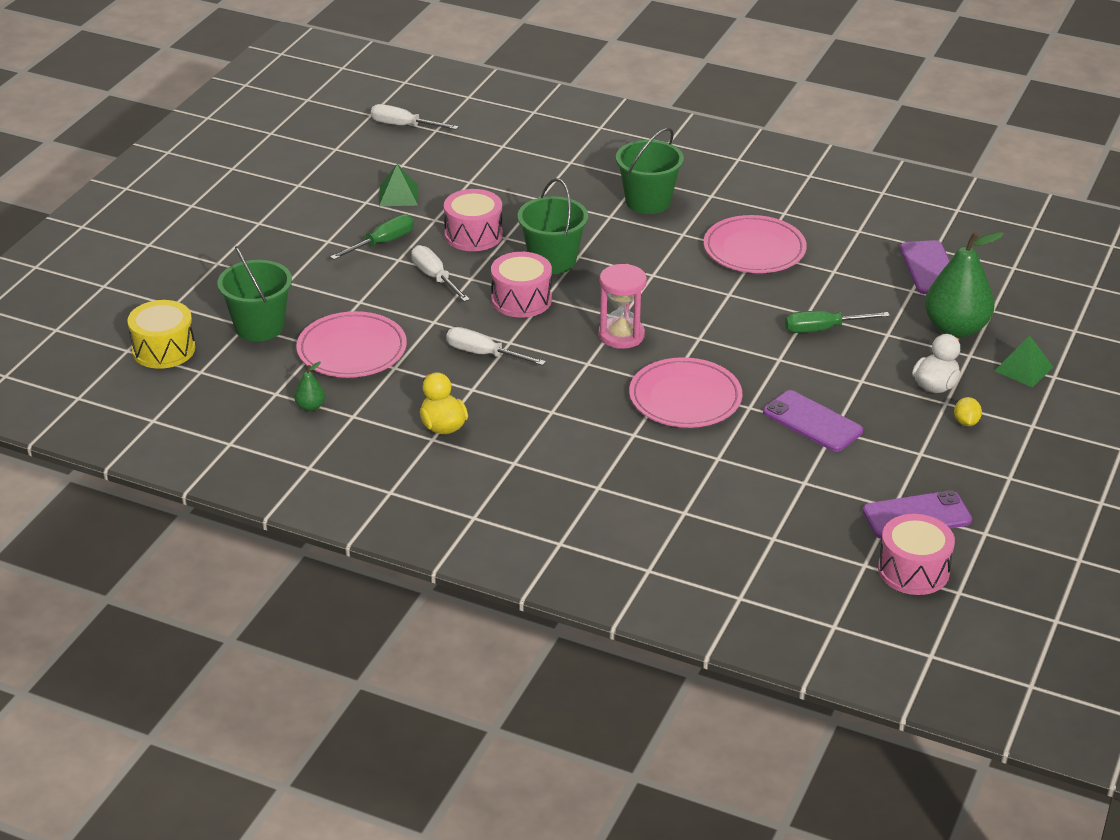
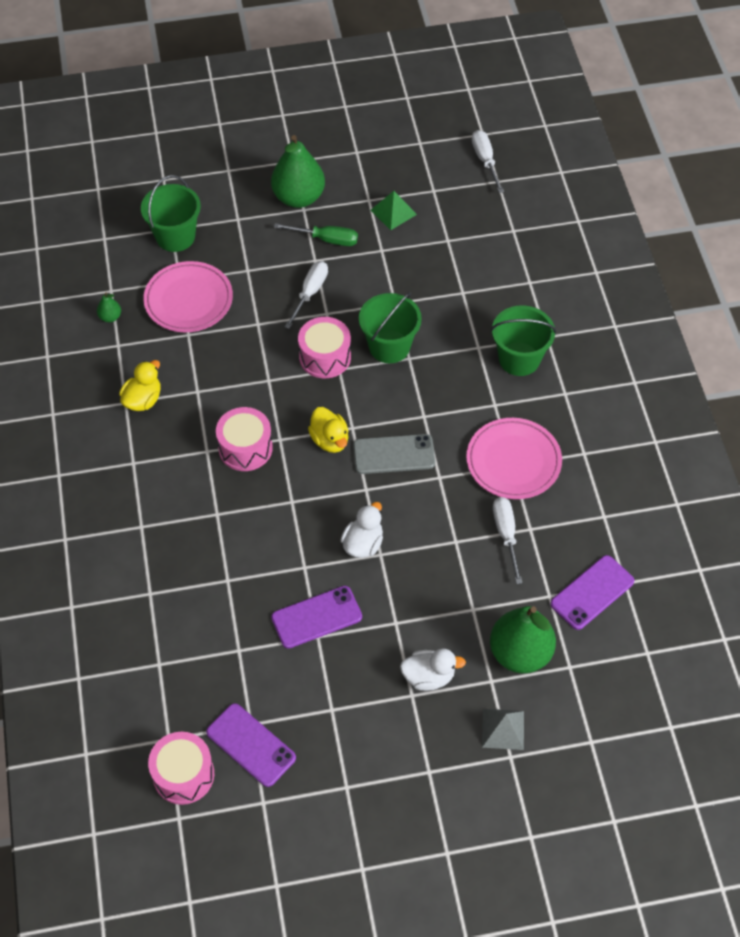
camera: 55 degrees right, 20 degrees up
(163, 349) = (112, 205): yellow drum -> none
(309, 237) = (298, 197): none -> green pear
(473, 235) = (381, 283): pink drum -> pink drum (245, 448)
(484, 354) = (242, 374): white screwdriver -> white screwdriver (506, 535)
(621, 335) = (330, 440): pink hourglass -> yellow duck
(677, 307) = (394, 454): none -> grey phone
(685, 398) = (283, 521): pink plate -> none
(758, 364) = (363, 544): none -> white duck
(812, 422) = (316, 617): purple phone -> purple phone turned 60 degrees clockwise
(823, 329) = (443, 562): green screwdriver -> none
(966, 422) = (396, 722): yellow lemon -> none
(1023, 369) = (503, 729): green pyramid -> grey pyramid

